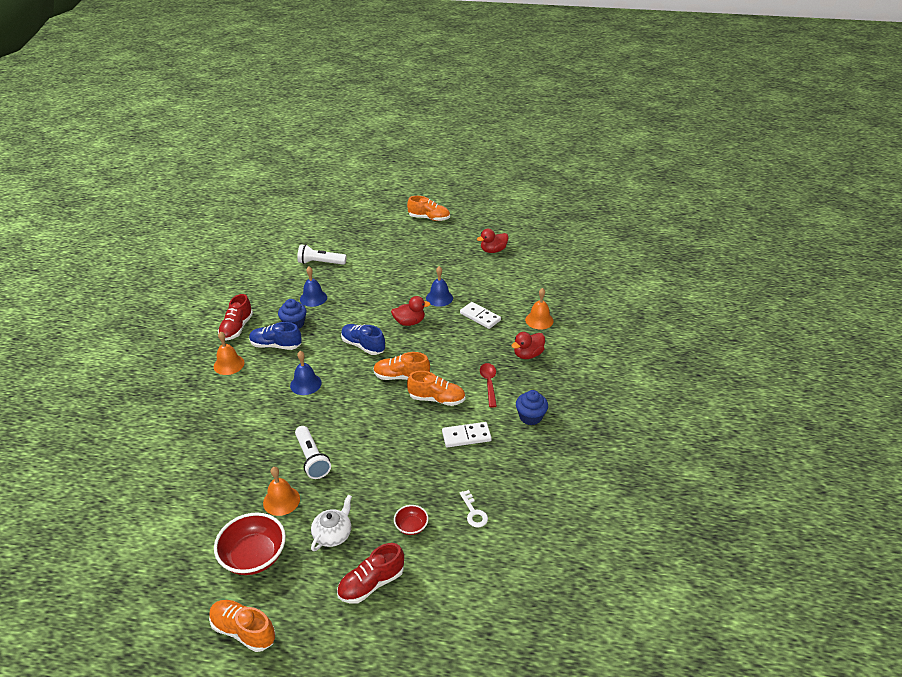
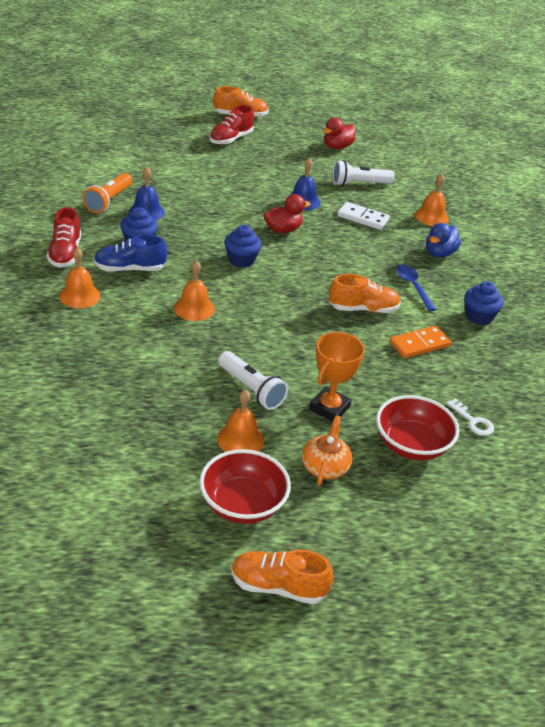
camera: 20 degrees left, 0 degrees up
(290, 286) = (108, 201): none -> orange flashlight
(305, 384) = (194, 308): blue bell -> orange bell
(320, 263) = (132, 171): white flashlight -> white flashlight (359, 184)
(333, 534) = (325, 466): white teapot -> orange teapot
(363, 346) = (241, 260): blue shoe -> blue cupcake
(363, 483) = (329, 408): none -> orange trophy
(371, 583) = (401, 511): red shoe -> red shoe (231, 139)
(401, 377) = (307, 289): orange shoe -> none
(411, 526) = (411, 445): red bowl -> red bowl, size x1.93
(466, 436) = (419, 344): white domino -> orange domino
(489, 383) = (413, 287): red spoon -> blue spoon
(528, 354) = (439, 253): red duck -> blue duck

